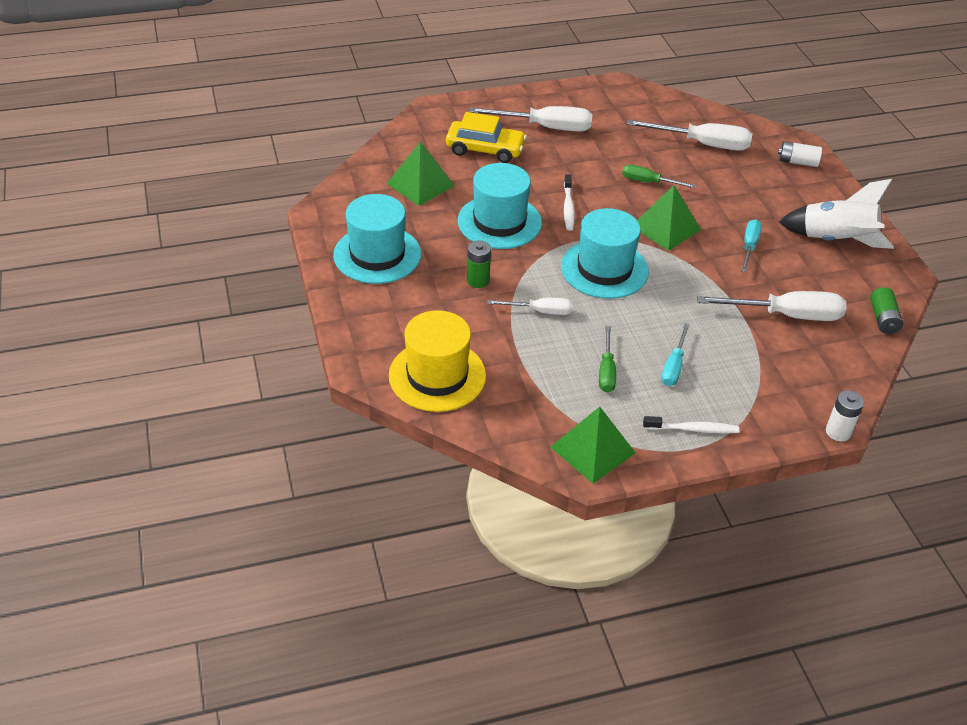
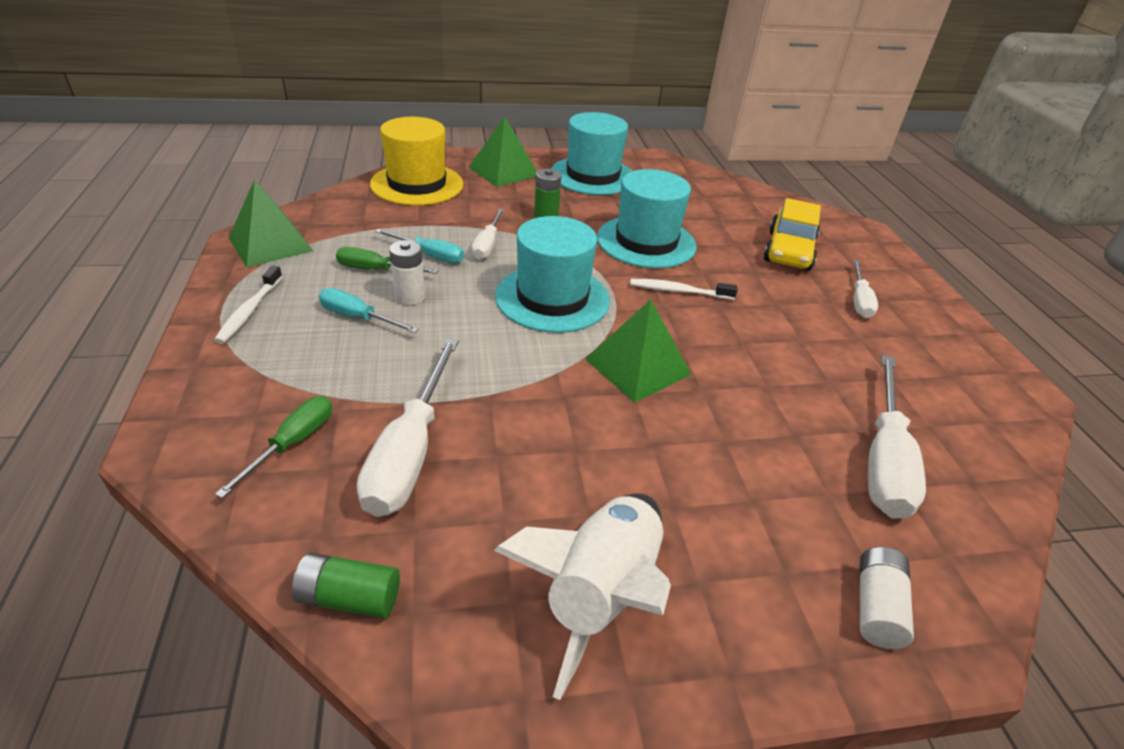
camera: 95 degrees right, 5 degrees down
(420, 184) = (709, 206): green pyramid -> green pyramid (503, 171)
(545, 127) = (859, 301): white screwdriver -> white screwdriver, size x0.58
(648, 182) = (750, 371): green screwdriver -> green screwdriver (293, 443)
(749, 246) = (589, 450): turquoise screwdriver -> turquoise screwdriver (429, 255)
(838, 432) = (144, 440): white battery -> white battery (410, 297)

